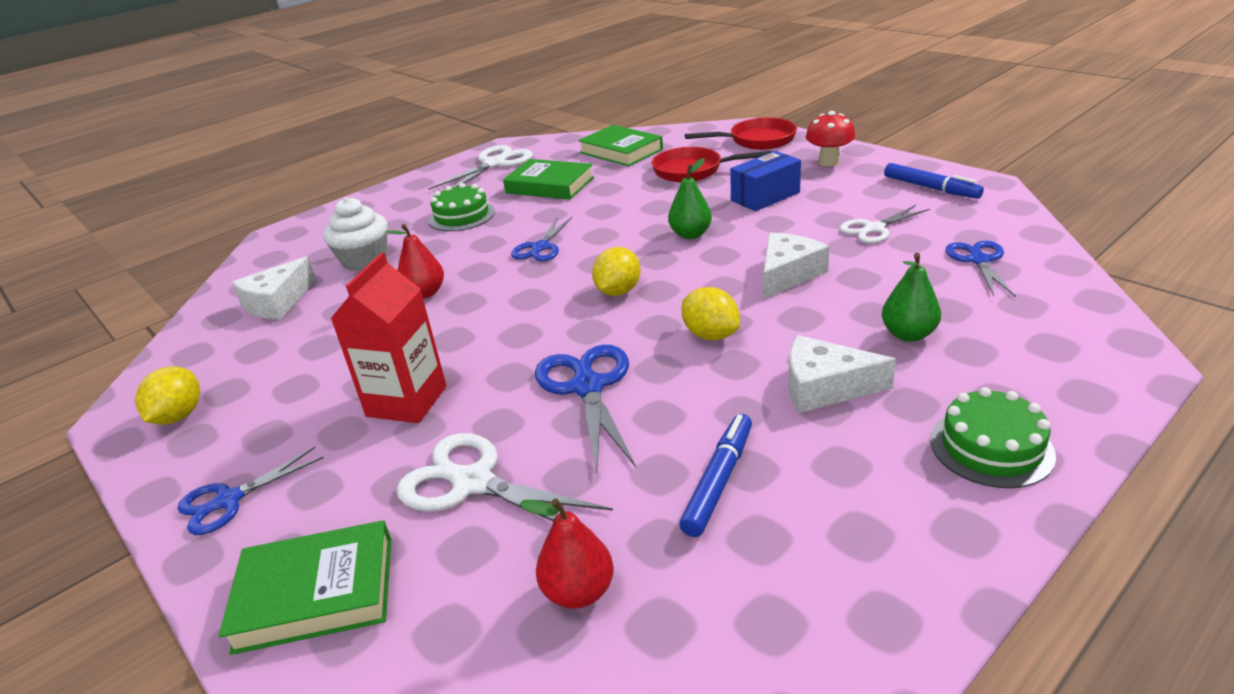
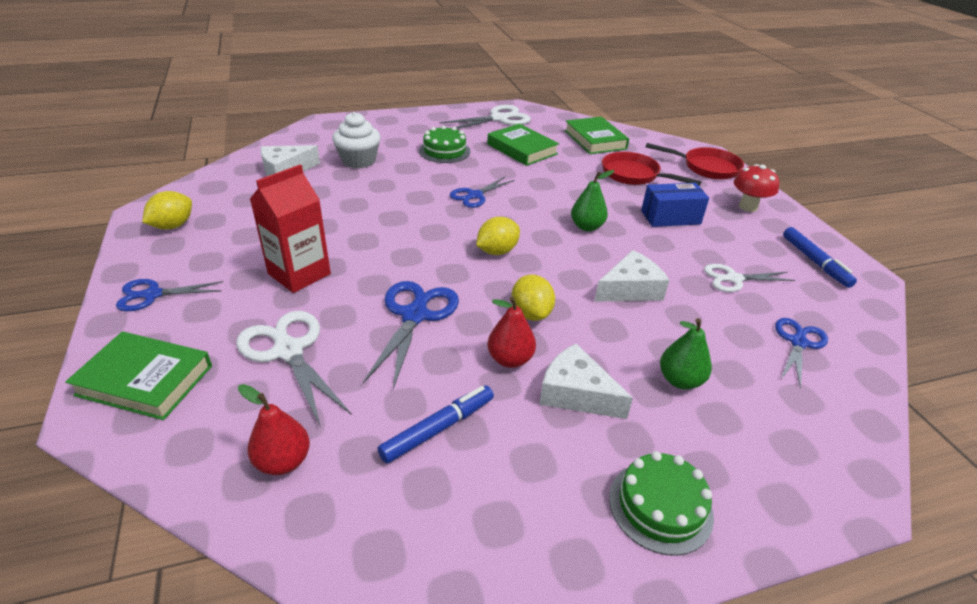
camera: 20 degrees right, 5 degrees up
(425, 293) = (374, 200): red pear -> red pear (510, 359)

